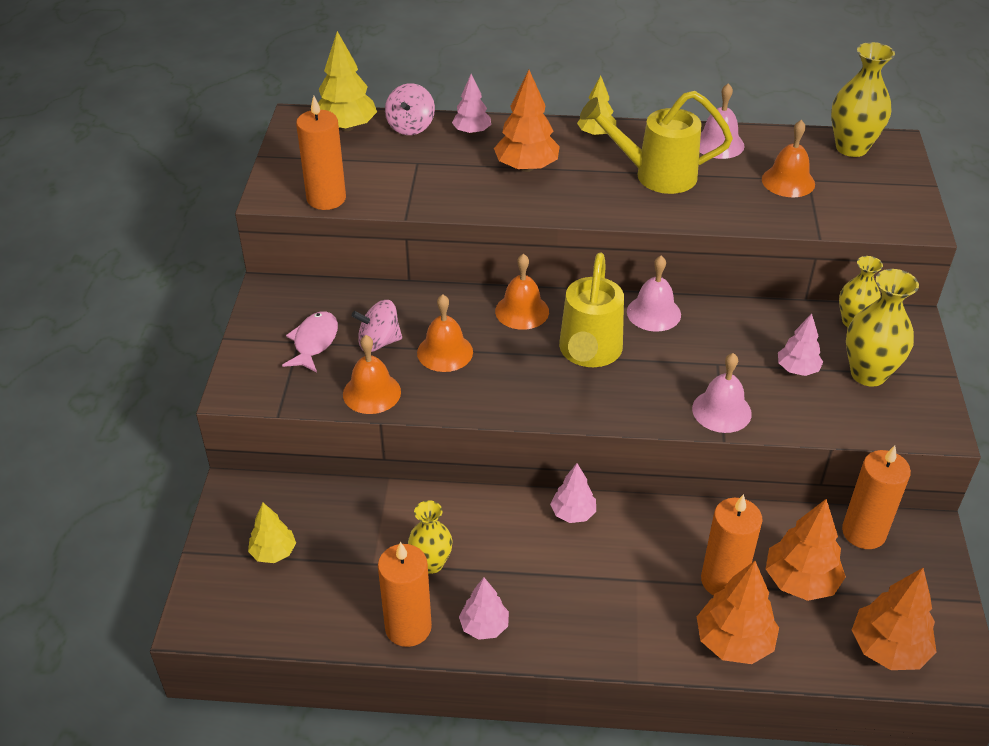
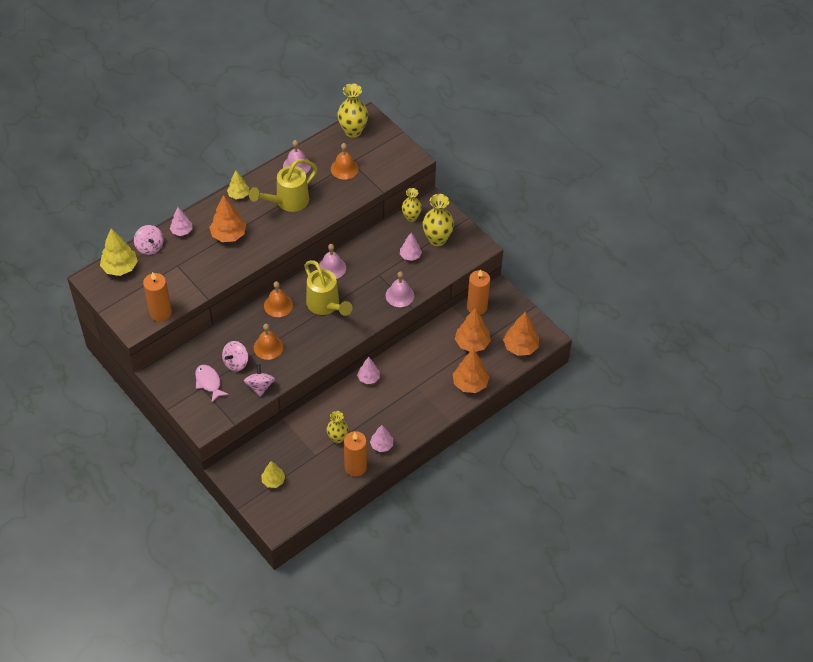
camera: 45 degrees left, 10 degrees up
(371, 393) = (260, 386): orange bell -> pink spinning top
(723, 581) = (446, 363): orange candle -> none

